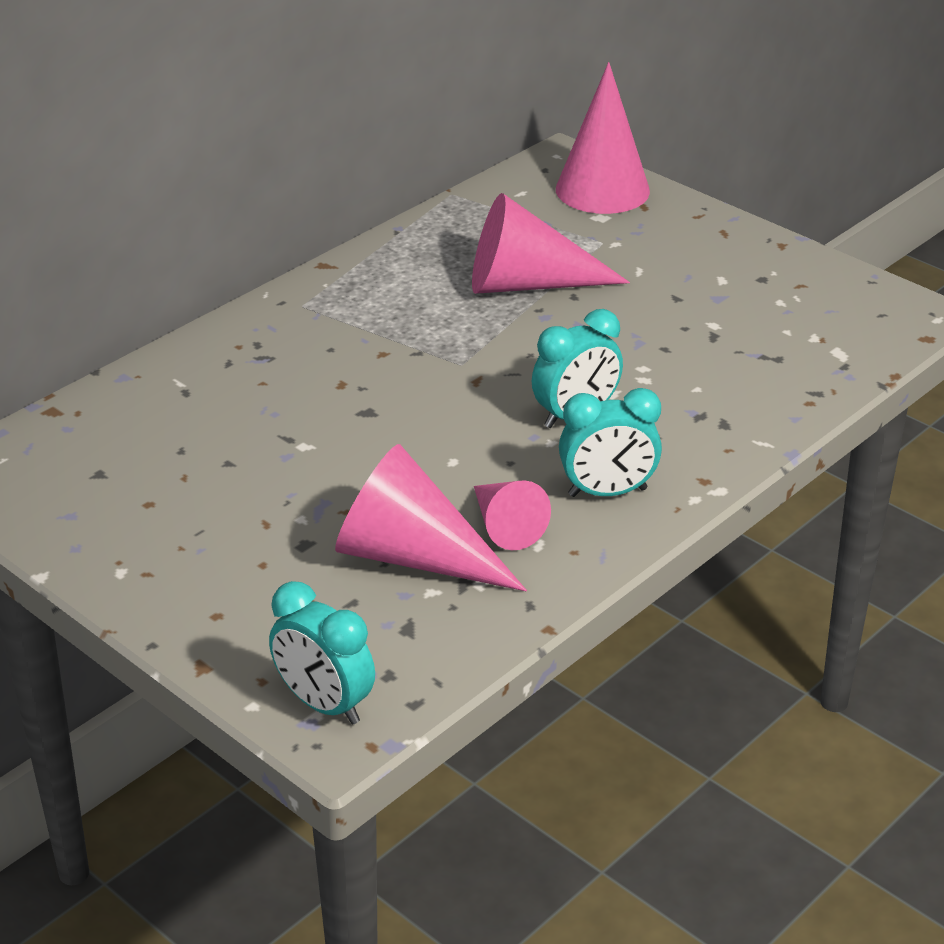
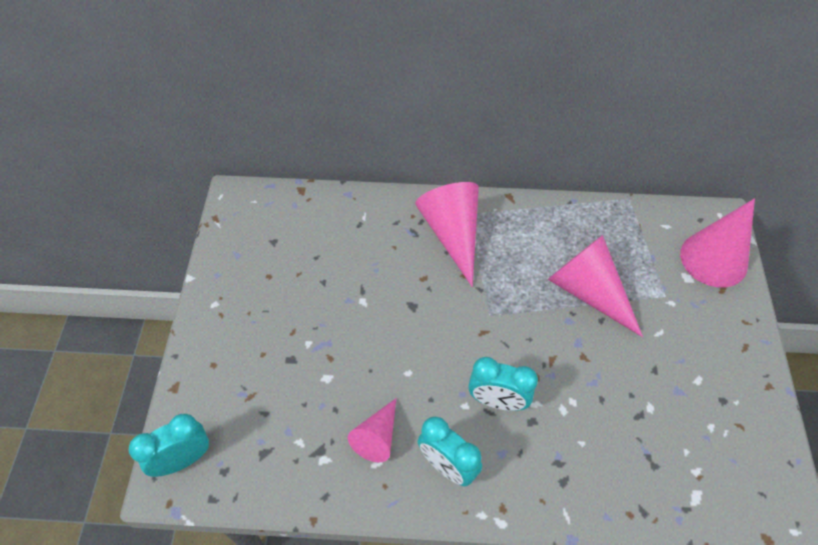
camera: 50 degrees right, 20 degrees up
(324, 704) = (183, 459): turquoise clock -> turquoise clock turned 60 degrees clockwise
(413, 556) = (319, 413): pink cone -> pink cone (452, 234)

